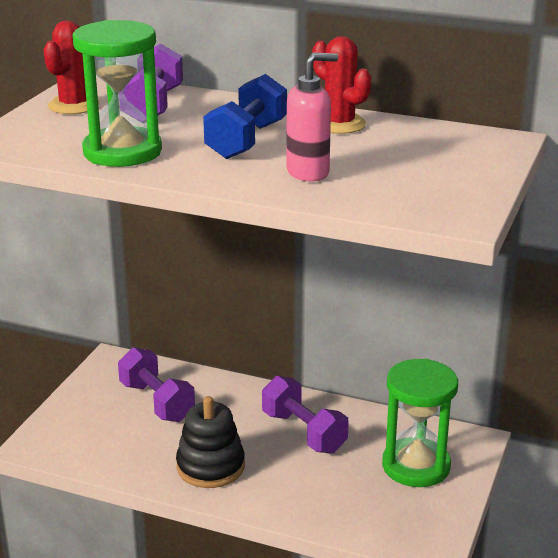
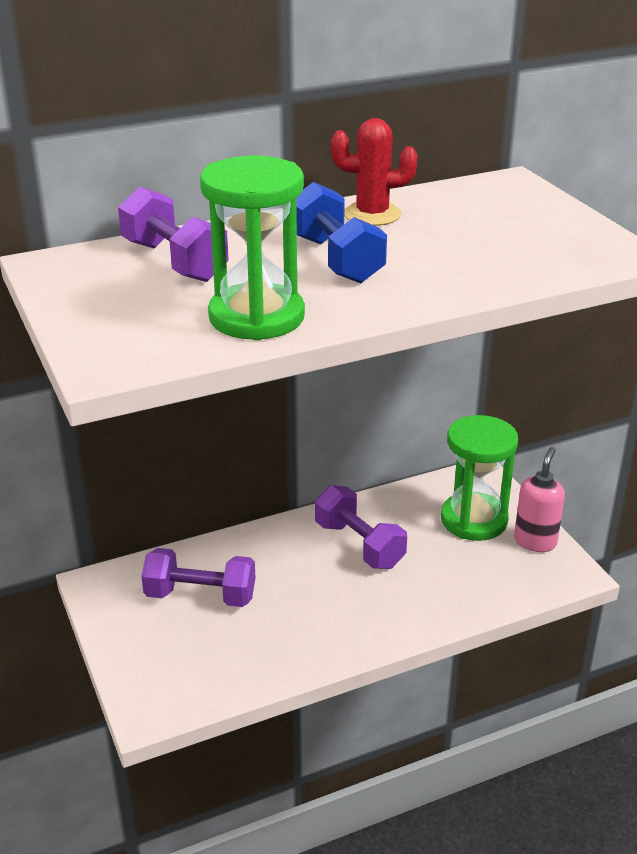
camera: 45 degrees left, 5 degrees up
(74, 105) = (93, 292): red cactus -> none
(210, 467) = (334, 621): black stacking toy -> none
(303, 432) = (359, 545): purple dumbbell -> purple dumbbell turned 45 degrees clockwise
(308, 173) = (449, 266): pink soap dispenser -> pink soap dispenser (535, 541)

